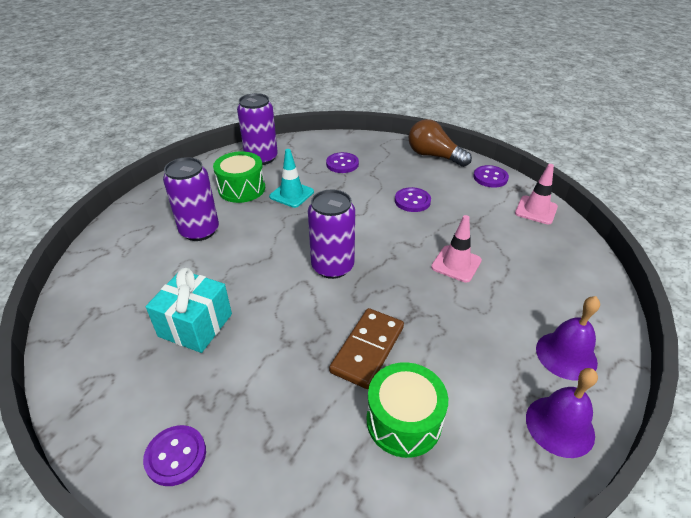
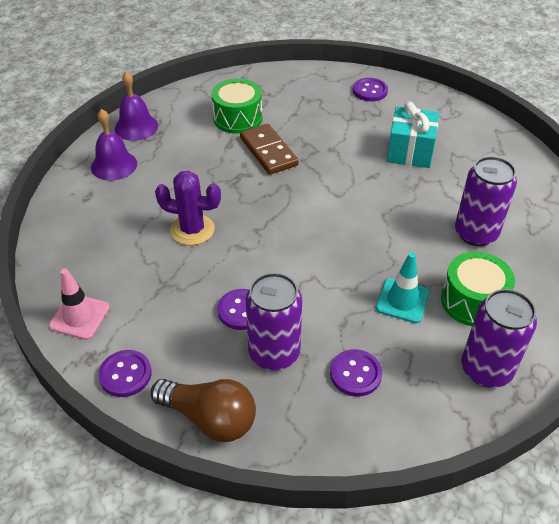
camera: 170 degrees right, 5 degrees up
(332, 266) = (316, 212): purple can -> purple can (274, 353)
(368, 349) = (268, 152): brown domino -> brown domino turned 45 degrees counterclockwise
(456, 264) = (192, 230): pink traffic cone -> purple cactus

